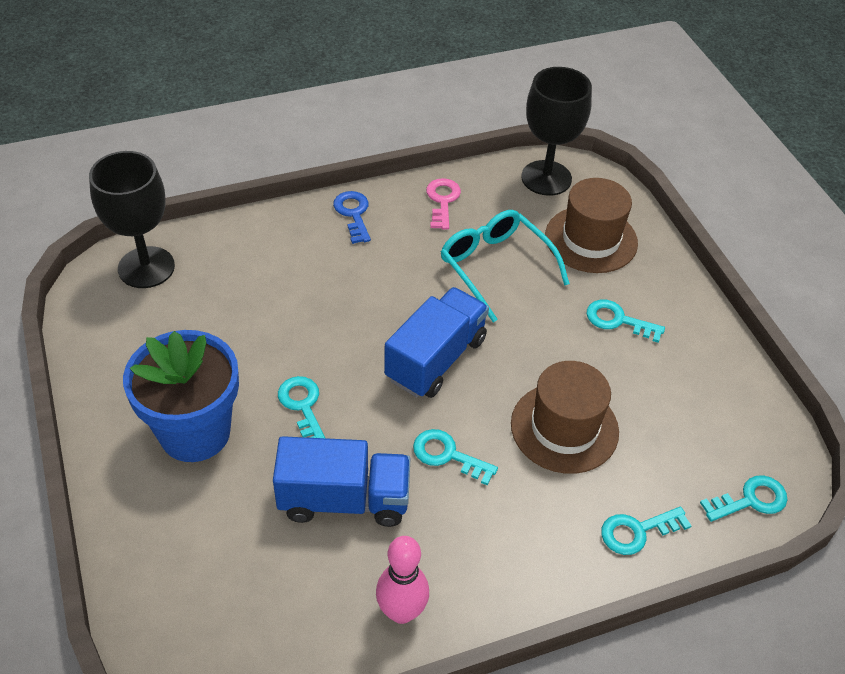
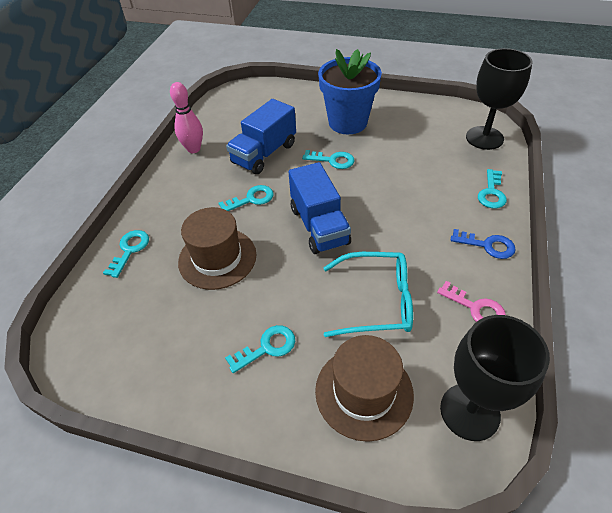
camera: 130 degrees right, 0 degrees up
(750, 500) = (80, 319): turquoise key -> turquoise key (491, 193)

